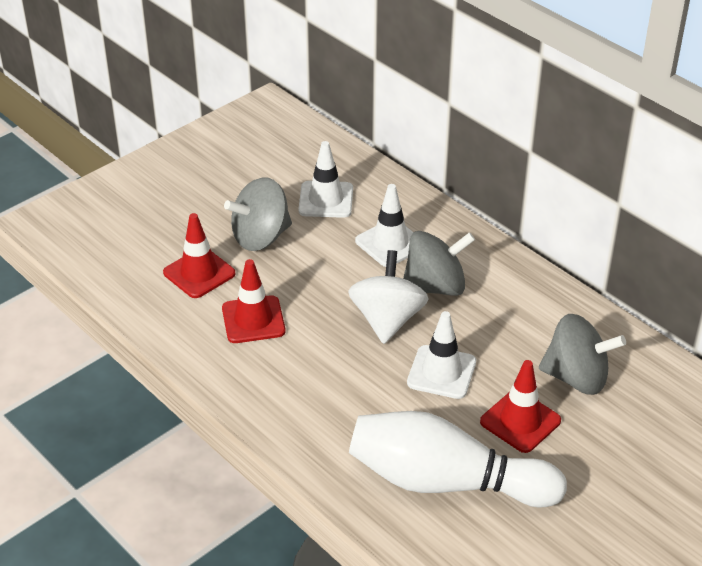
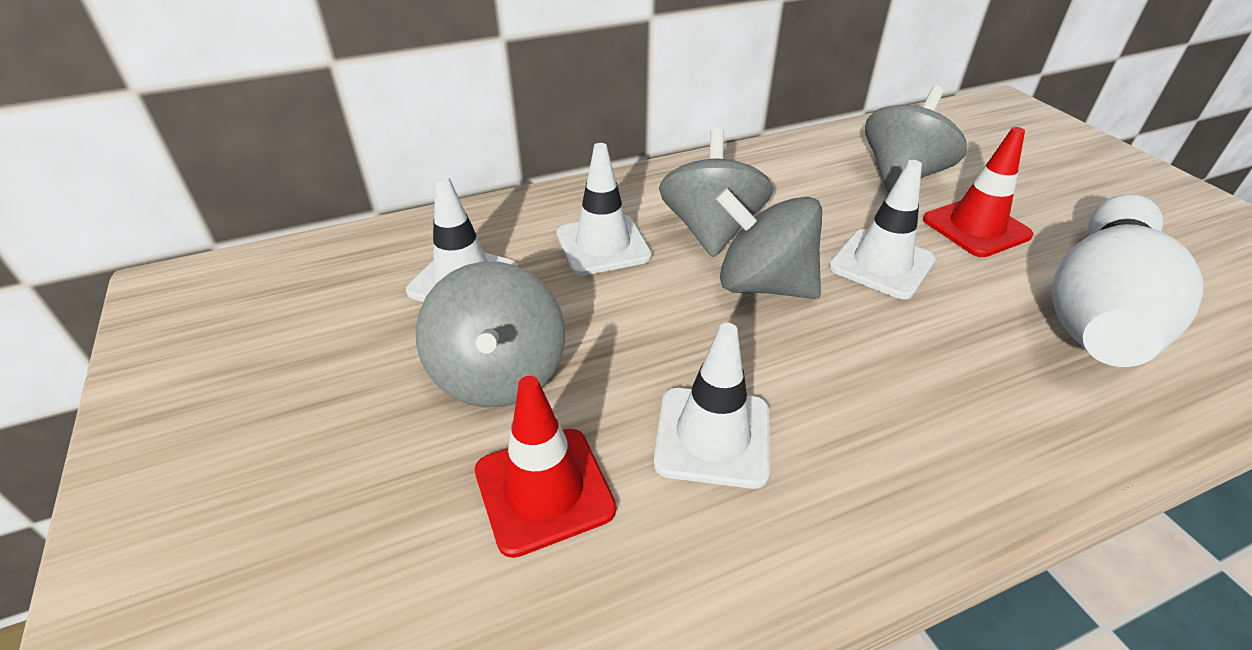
camera: 70 degrees left, 0 degrees up
(253, 320) = (712, 436): red traffic cone -> white traffic cone
(387, 320) = (763, 285): white spinning top -> grey spinning top

